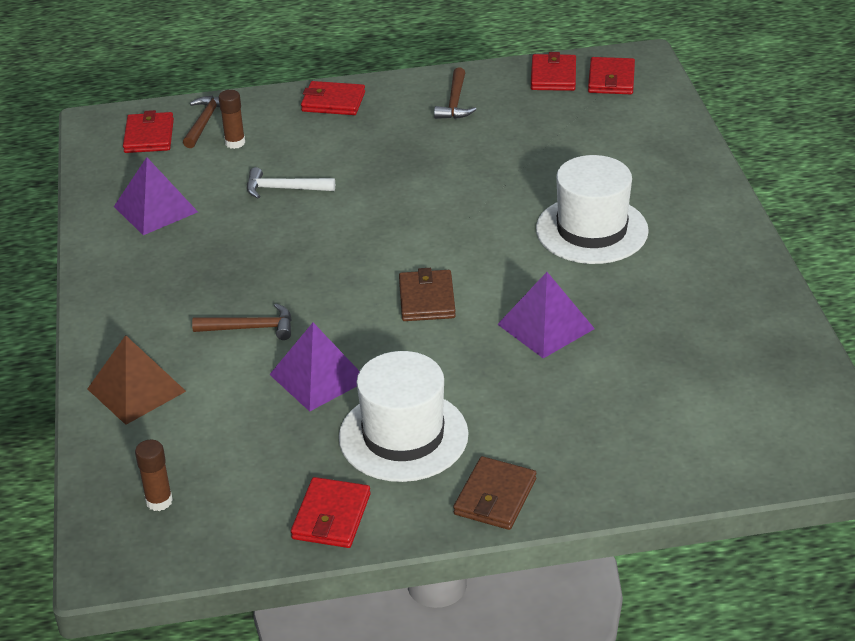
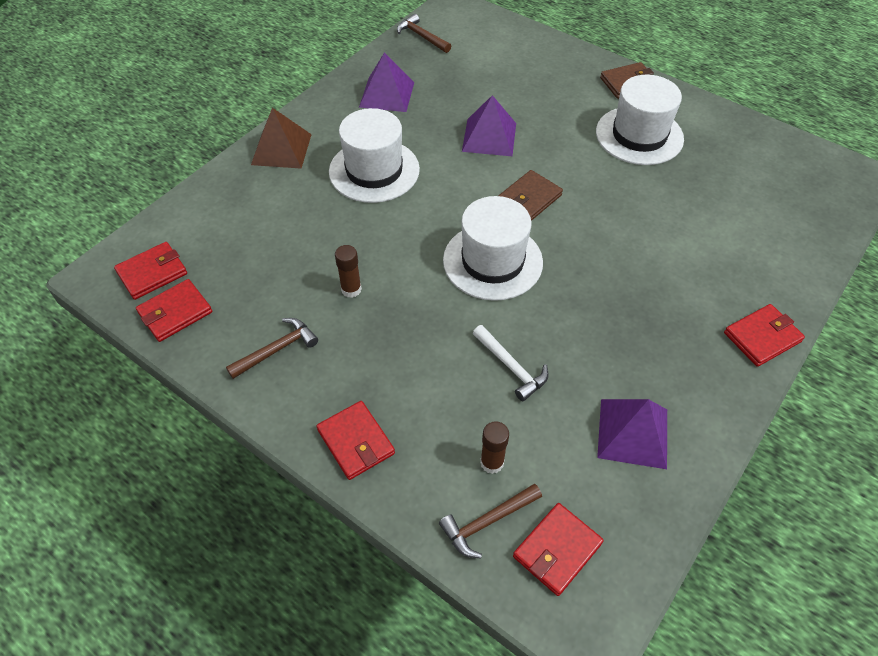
camera: 135 degrees left, 15 degrees up
(136, 390) = (774, 267): brown pyramid -> brown pyramid (281, 149)
(159, 501) = (809, 189): brown glue stick -> brown glue stick (351, 289)
(250, 328) = (659, 259): brown hammer -> brown hammer (422, 36)
(318, 377) = (650, 196): purple pyramid -> purple pyramid (386, 94)
(331, 516) = (719, 124): red wallet -> red wallet (762, 337)
(388, 236) = (492, 261): none -> white hat

